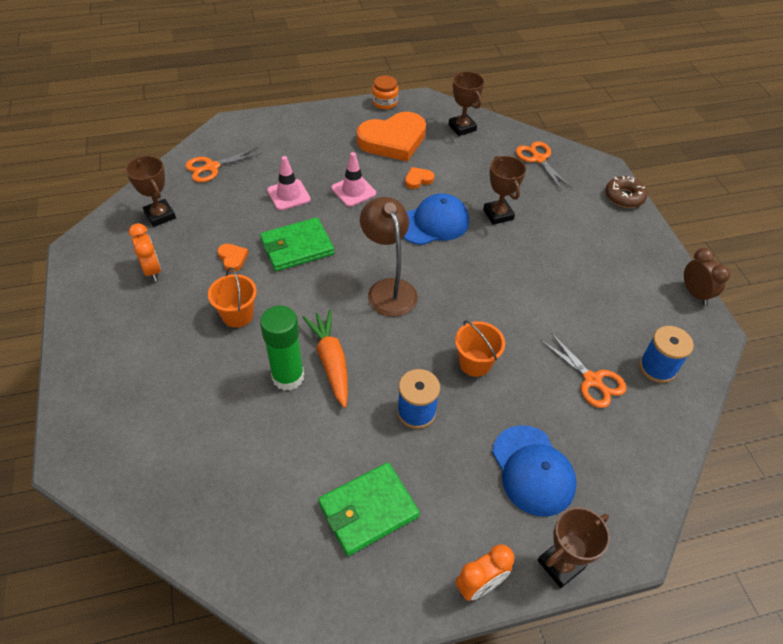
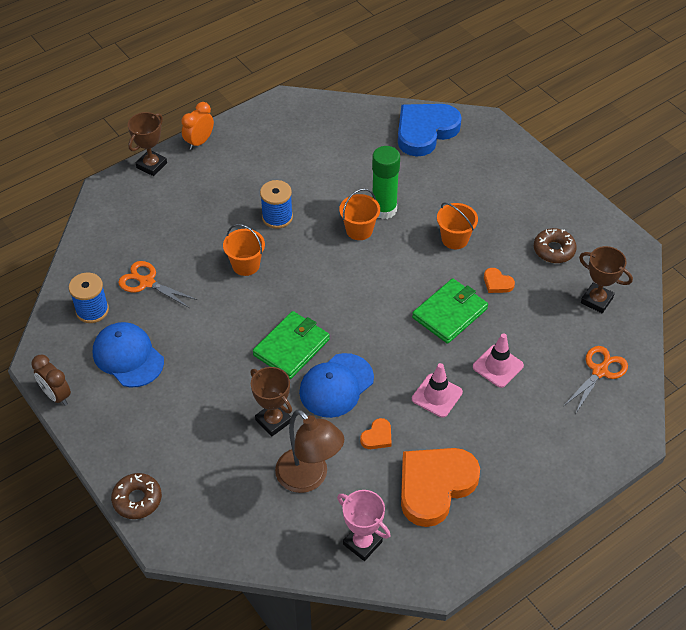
camera: 160 degrees right, 0 degrees up
(152, 270) = (554, 250): orange clock -> brown donut
(159, 476) = (425, 131): none -> blue heart
(331, 361) = (359, 230): orange carrot -> orange bucket
(368, 510) = (283, 155): green wallet -> green wallet (291, 347)
(385, 102) = (481, 552): orange jar -> none
(388, 289) = (345, 302): brown lamp -> brown lamp (309, 478)
(462, 127) = (362, 543): brown trophy -> pink trophy
(533, 470) = (181, 208): blue cap -> blue cap (128, 356)
(538, 159) = (250, 523): orange scissors -> none

